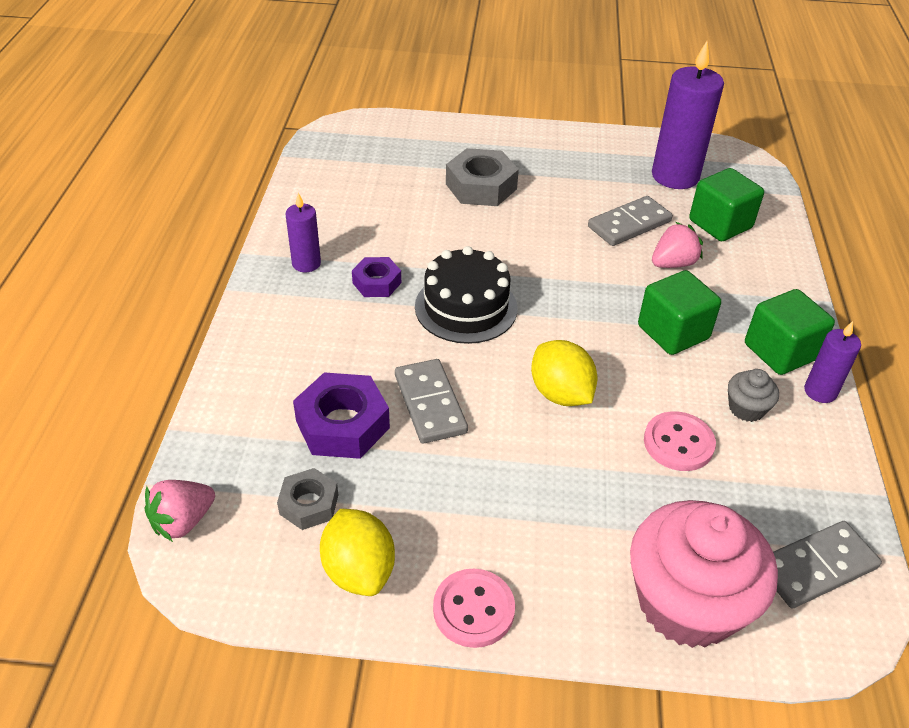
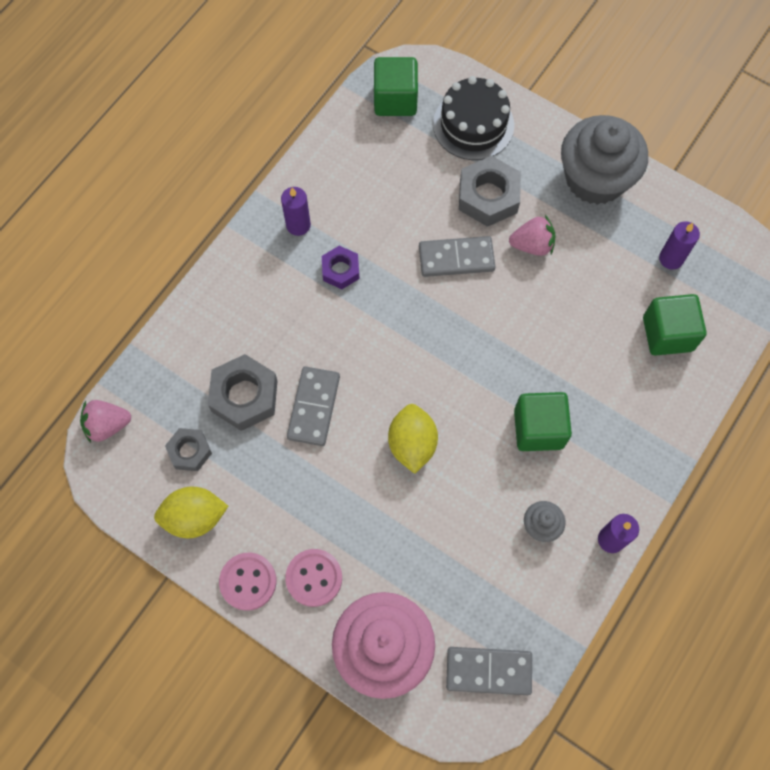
camera: 30 degrees right, 25 degrees up
(342, 424) = (244, 396): purple nut -> grey nut
(359, 570) = (195, 517): yellow lemon -> yellow lemon turned 75 degrees clockwise
(466, 307) = (393, 327): black cake -> black cake (473, 125)
(565, 147) = (595, 178): none -> grey cupcake
(629, 224) = (586, 298): grey domino -> grey domino (456, 258)
(673, 263) = (592, 359): pink strawberry -> pink strawberry (532, 245)
(675, 176) = (671, 258): purple candle -> purple candle, size x0.53
(678, 443) = (467, 529): pink button -> pink button (314, 578)
(780, 351) = (610, 488): green cube -> green cube (395, 99)

